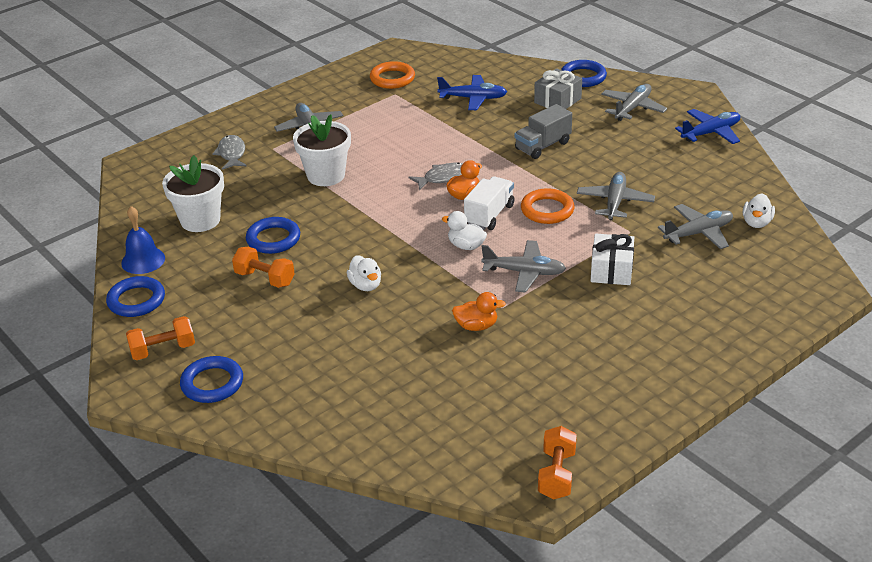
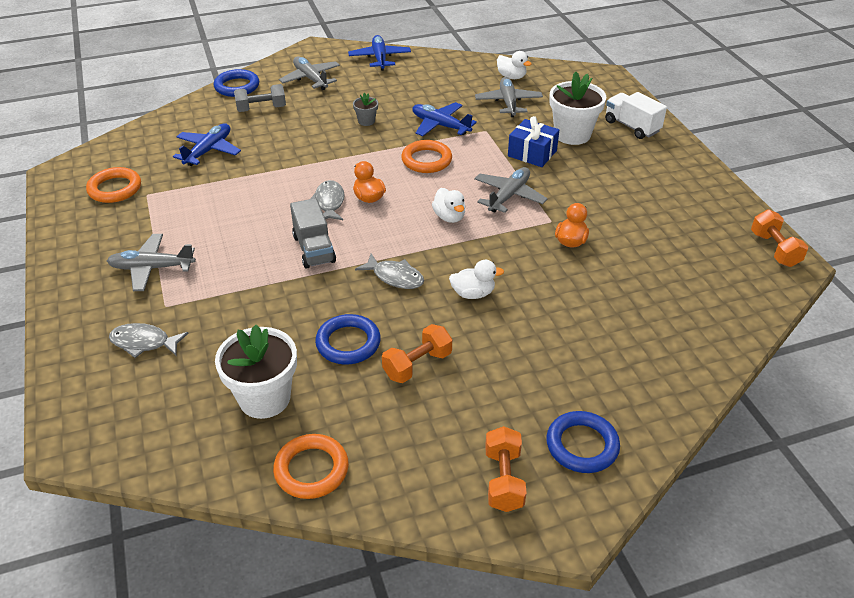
camera: 70 degrees left, 5 degrees up
(136, 300) = (392, 490): blue ring -> none
(143, 260) = (311, 469): blue bell -> orange ring
(326, 175) = (258, 277): white flower pot -> white flower pot (572, 134)
(364, 239) = (395, 277): none -> grey fish
(466, 246) = (449, 217): white duck -> white duck turned 75 degrees counterclockwise
(489, 215) = (411, 192): white truck -> white truck (631, 127)
(543, 146) = (326, 136): grey truck -> grey truck (314, 249)
(556, 474) = (774, 249): orange dumbbell -> orange dumbbell turned 45 degrees clockwise
(557, 100) = (261, 109): grey gift -> grey dumbbell
(585, 159) = (366, 121): none -> grey flower pot
(611, 270) = (532, 153): white gift -> blue gift
(615, 202) = (440, 125): grey plane -> blue plane

